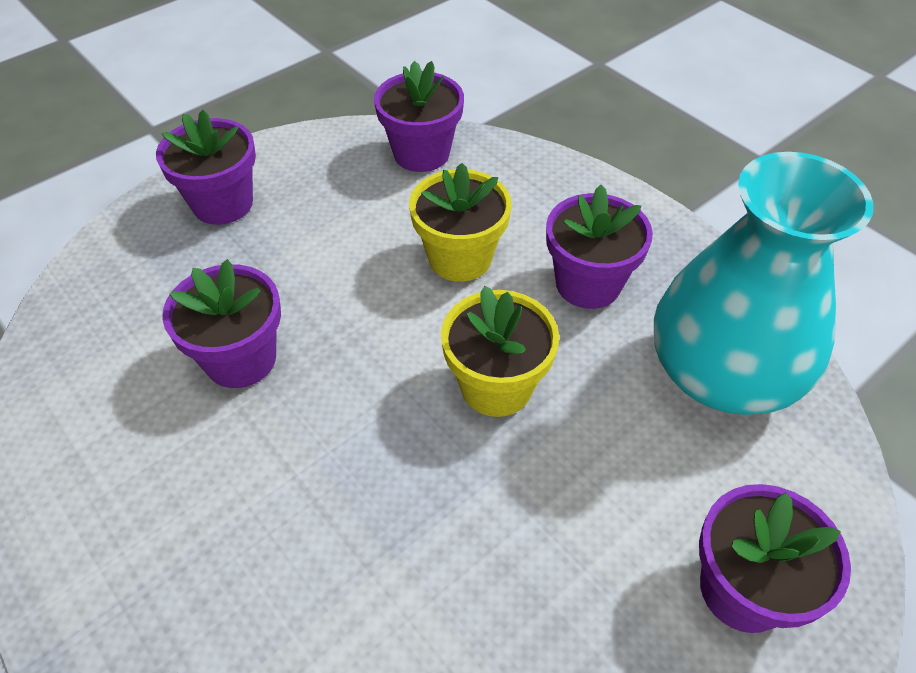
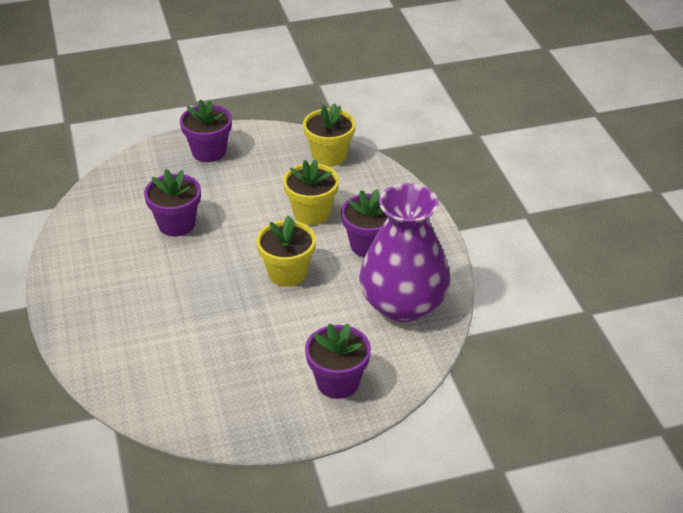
camera: 25 degrees right, 10 degrees down
(421, 153) = (329, 156): purple flower pot -> yellow flower pot
(721, 374) = (403, 304): turquoise vase -> purple vase

